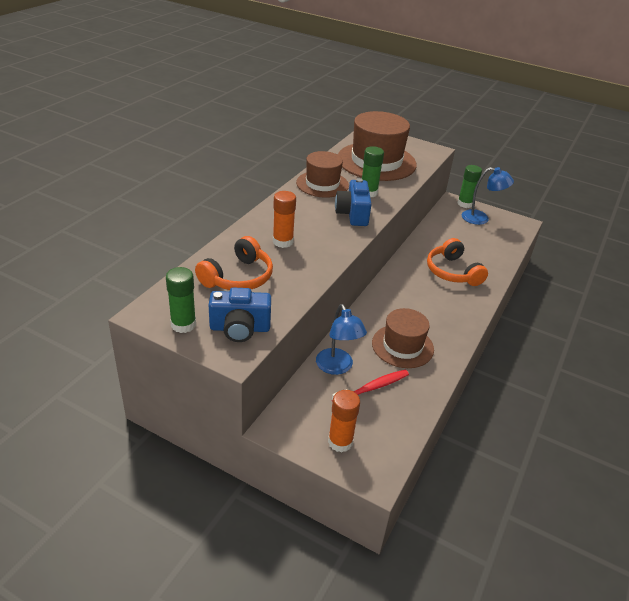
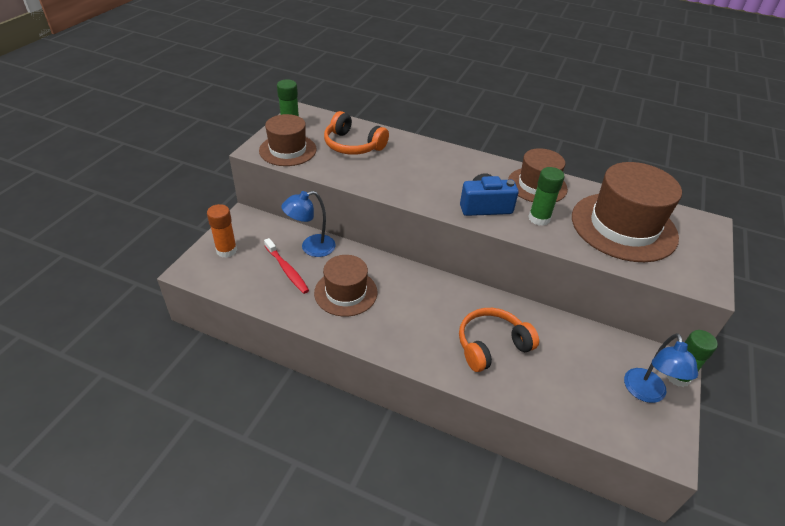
camera: 85 degrees right, 5 degrees up
(240, 328) = (288, 150): blue camera -> brown hat
(283, 242) = (414, 164): orange glue stick -> none

